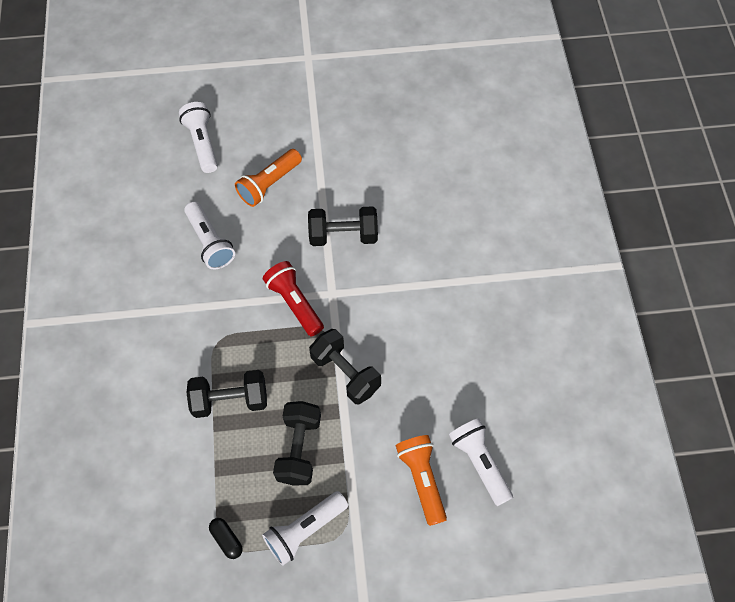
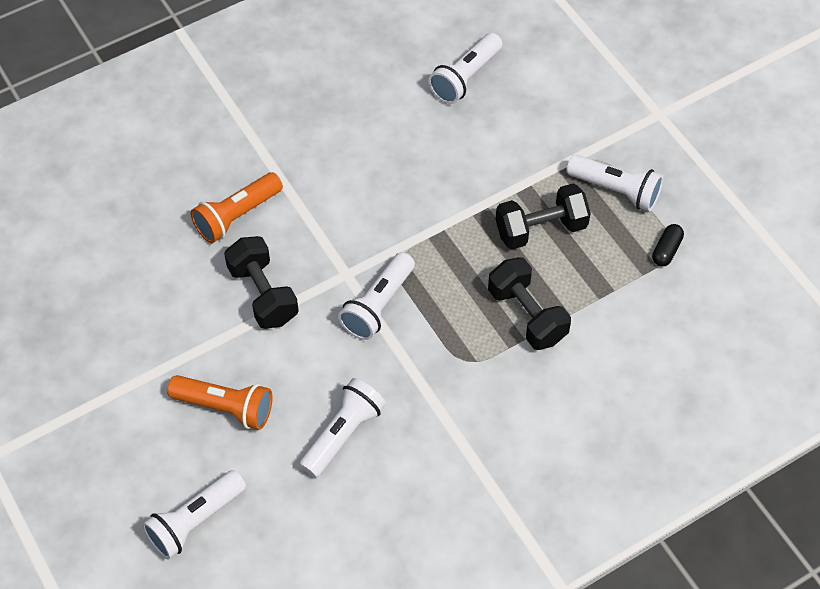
camera: 115 degrees left, 5 degrees down
(295, 303) = (378, 305): red flashlight -> white flashlight
(345, 373) = (435, 222): black dumbbell -> none
(422, 479) = (509, 116): orange flashlight -> orange flashlight (237, 216)

